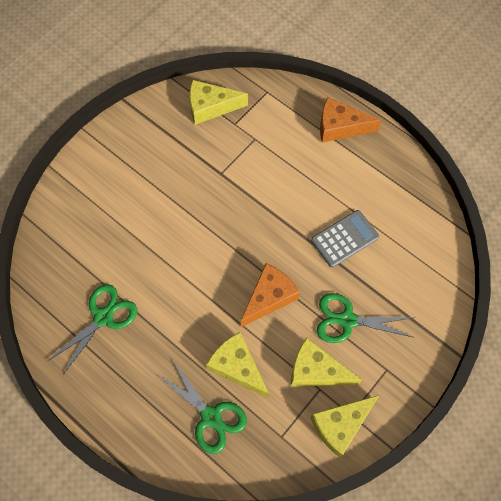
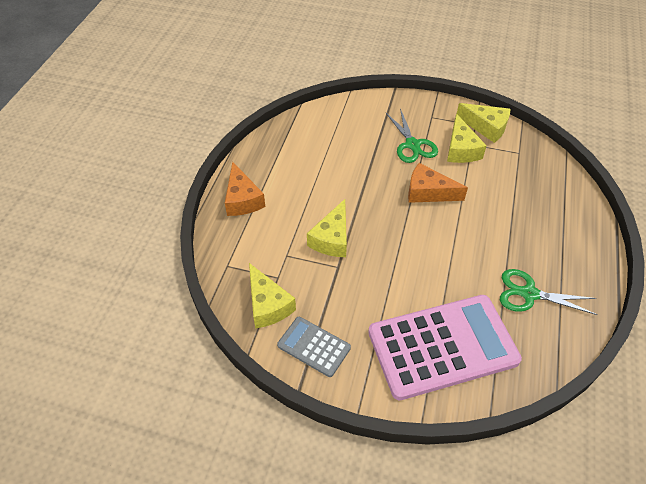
camera: 115 degrees left, 15 degrees down
(99, 215) = (442, 346): none -> pink calculator
(211, 416) = (540, 193): green scissors -> none
(237, 367) = (494, 191): yellow cheese -> yellow cheese (332, 238)
(344, 239) = (348, 165): grey calculator -> grey calculator (314, 346)

